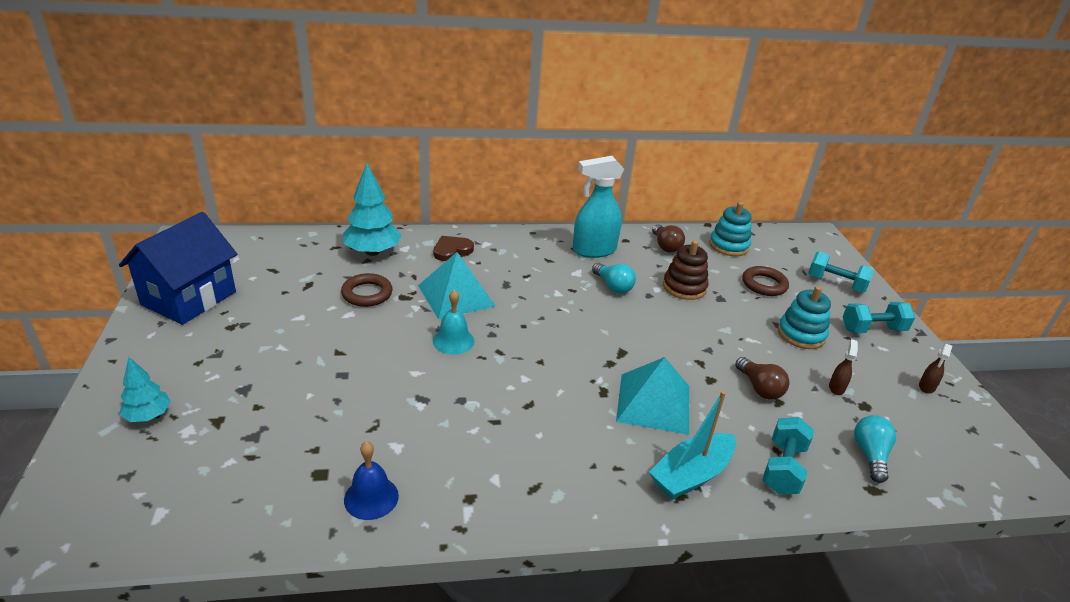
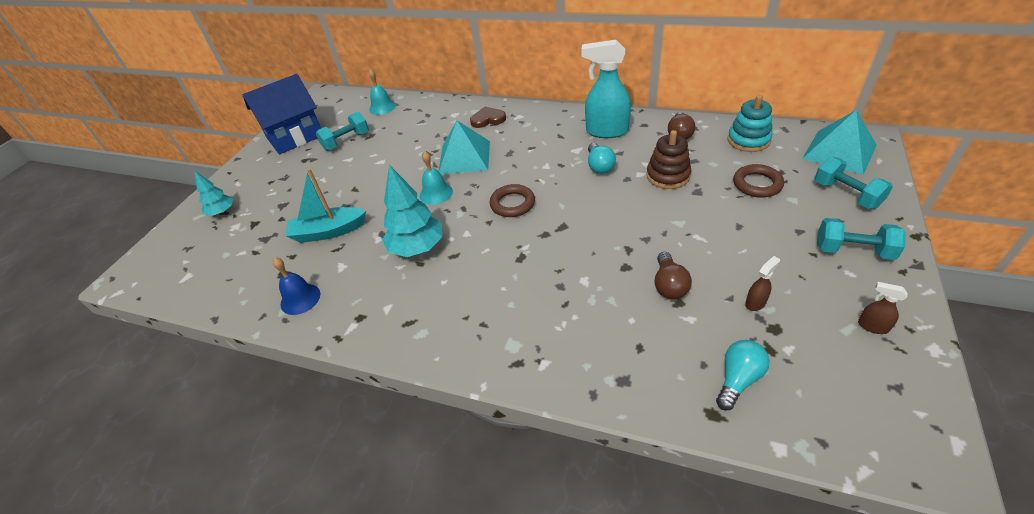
camera: 35 degrees right, 10 degrees up
(297, 248) = (382, 107): none -> turquoise bell
(367, 294) = (403, 147): brown ring -> brown ring (512, 204)
(372, 252) = (429, 115): turquoise tree -> turquoise tree (417, 248)
(653, 403) = (556, 276): turquoise pyramid -> turquoise pyramid (839, 151)
(691, 475) = (540, 347): turquoise boat -> turquoise boat (328, 232)
(783, 468) = (632, 366): turquoise dumbbell -> turquoise dumbbell (346, 141)
(801, 334) = (758, 241): turquoise stacking toy -> none
(926, 387) = (872, 326): brown spray bottle -> brown spray bottle turned 60 degrees clockwise

